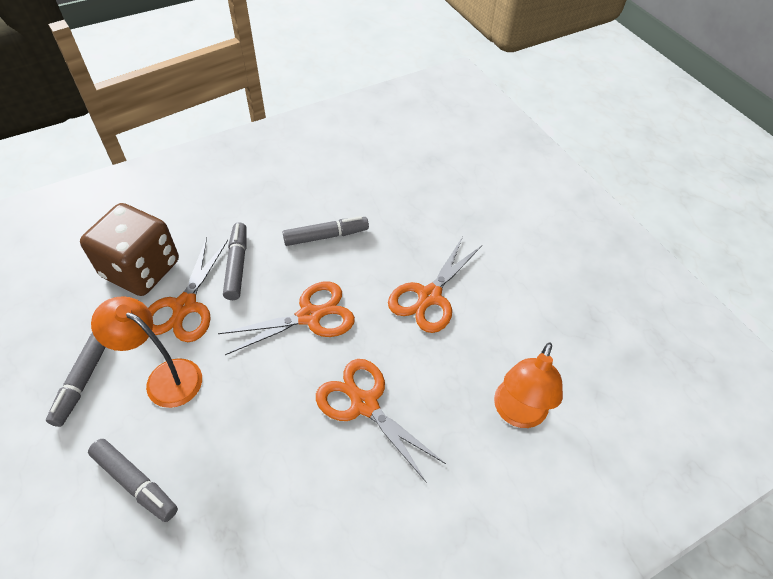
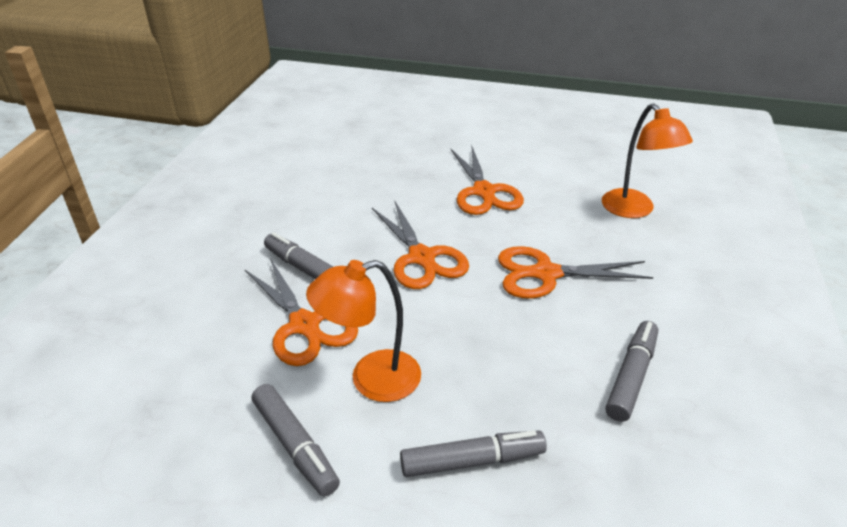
camera: 45 degrees left, 15 degrees down
(141, 269) = (213, 332): brown dice -> none
(309, 316) = (421, 257): orange scissors -> orange scissors turned 135 degrees clockwise
(326, 236) = (350, 207): grey marker -> grey marker (631, 376)

